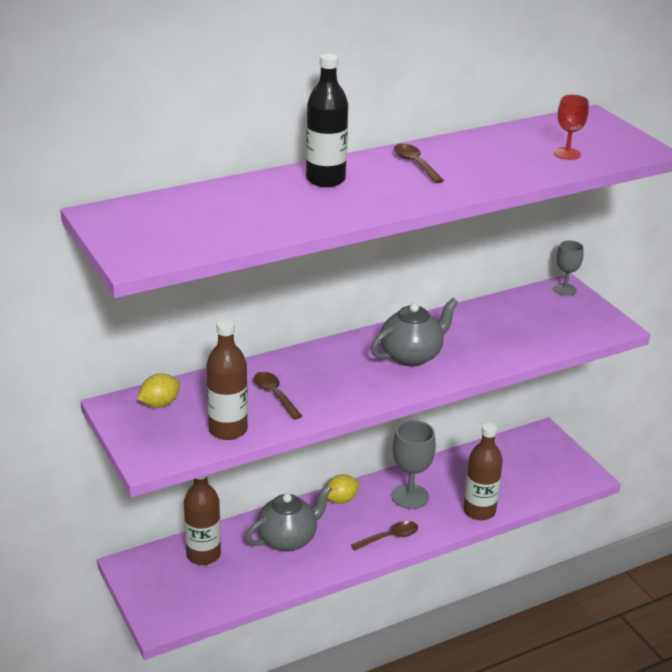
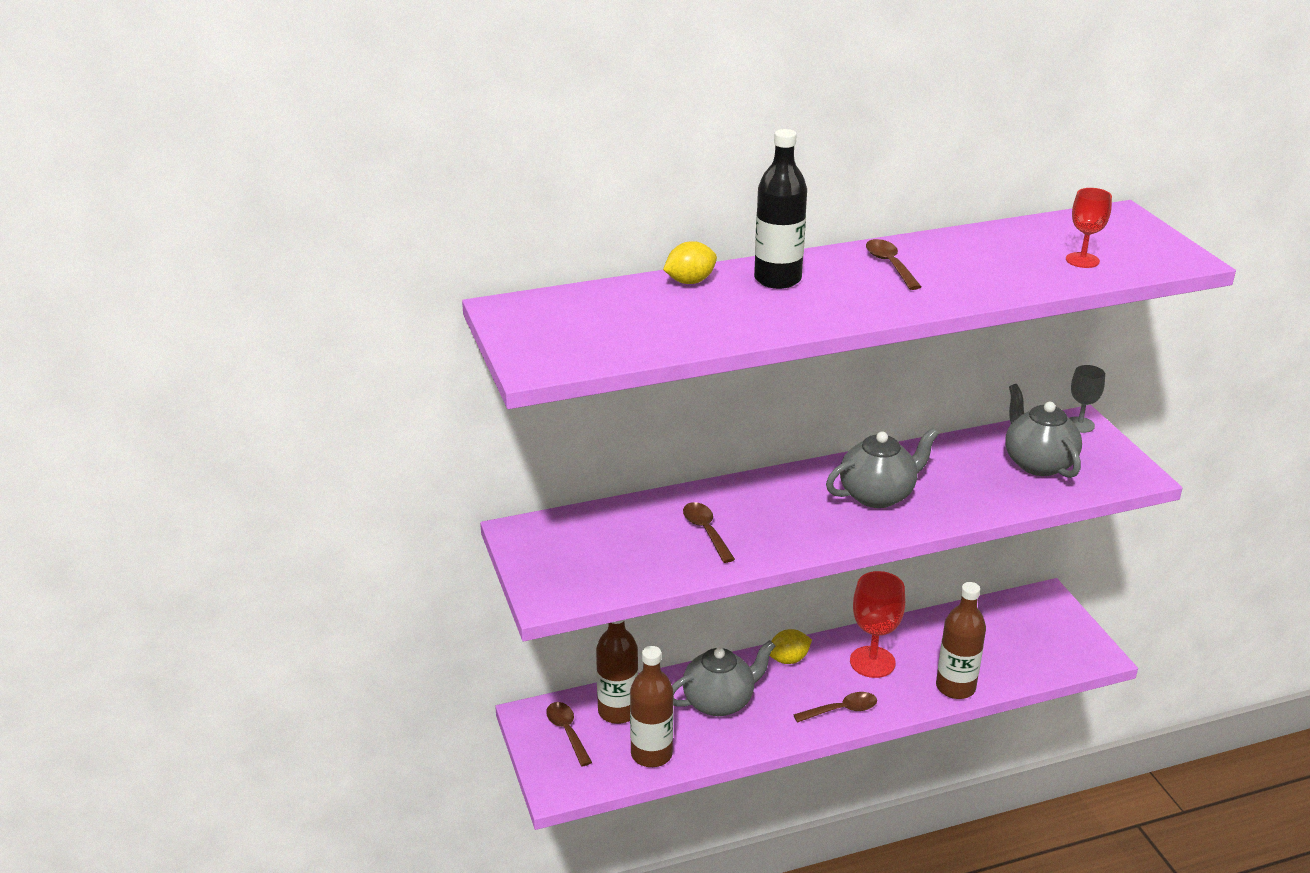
camera: 10 degrees right, 0 degrees up
(159, 404) = (570, 532): yellow lemon -> yellow lemon (690, 281)
(162, 575) = (567, 732): none -> brown spoon
(228, 430) = (645, 569): brown bottle -> brown bottle (651, 754)
(410, 496) = (872, 662): grey goblet -> red goblet
(536, 322) = (1037, 463): none -> grey teapot

